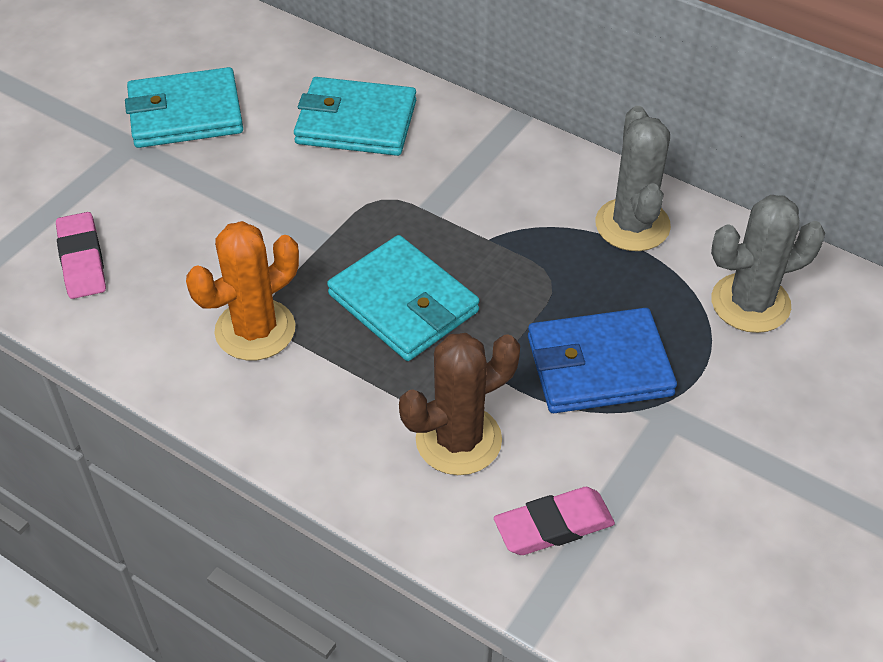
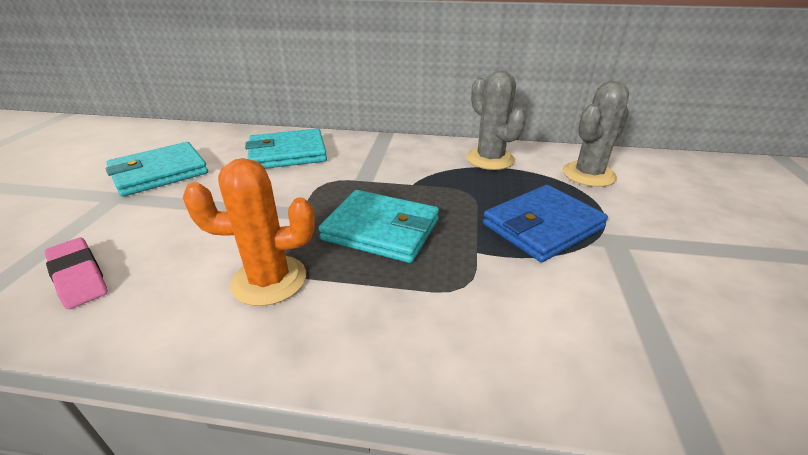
camera: 25 degrees left, 15 degrees down
(255, 330) = (269, 280): orange cactus -> orange cactus turned 60 degrees clockwise
(458, 440) = (493, 304): brown cactus -> none
(553, 526) = (625, 341): pink eraser -> none

